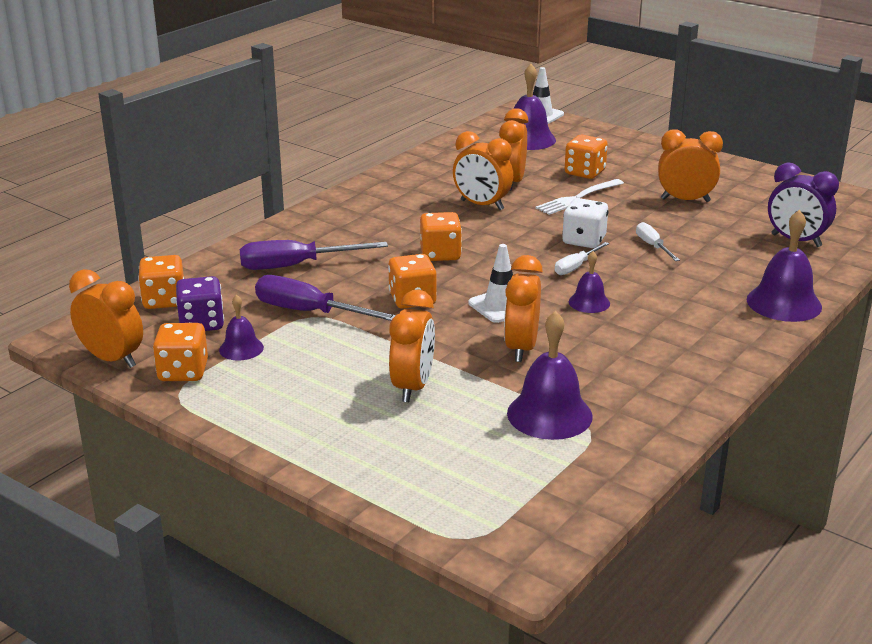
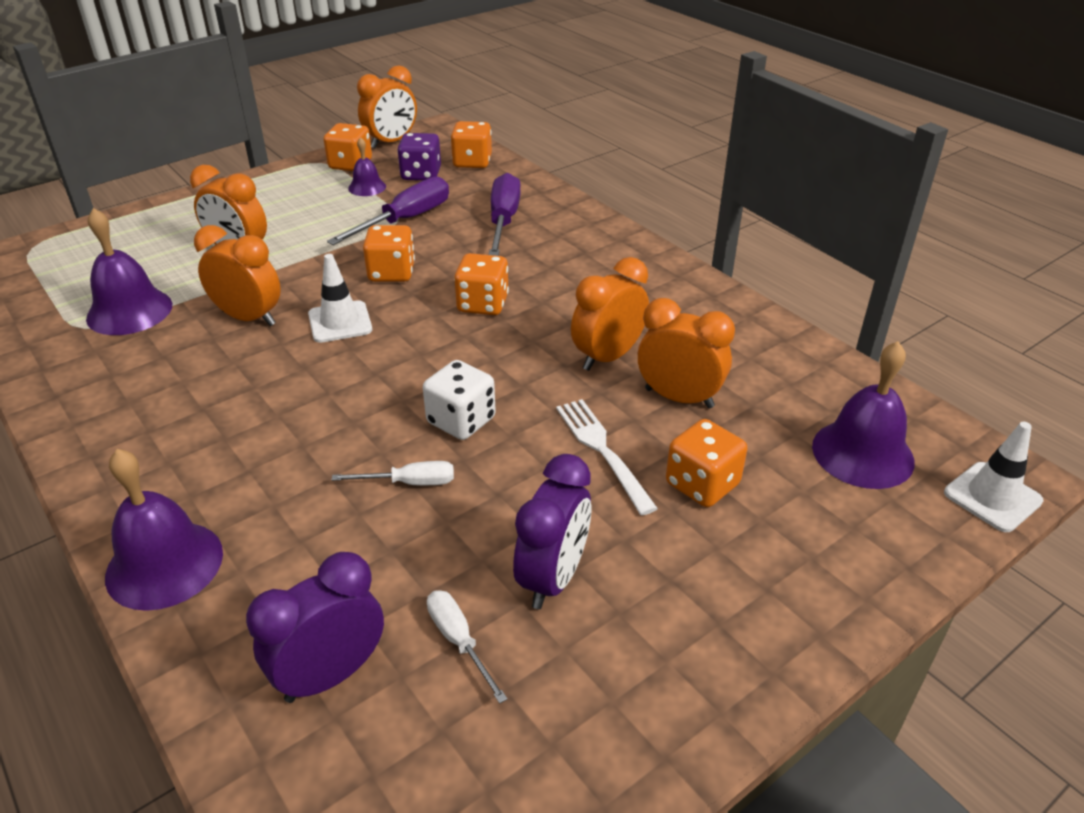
camera: 105 degrees right, 10 degrees up
(576, 267) = (393, 395): white screwdriver -> white screwdriver (459, 641)
(589, 302) = (302, 384): purple bell -> none
(685, 200) = (553, 578): orange clock -> purple clock

